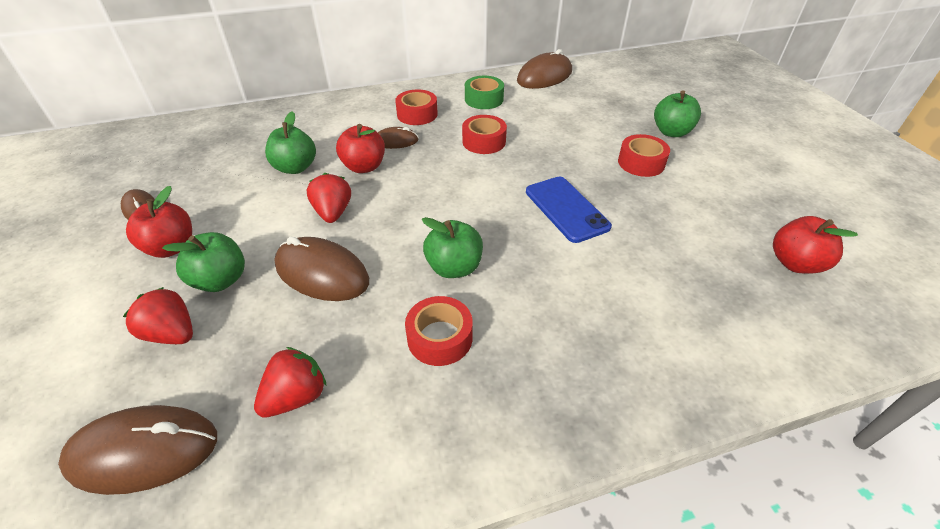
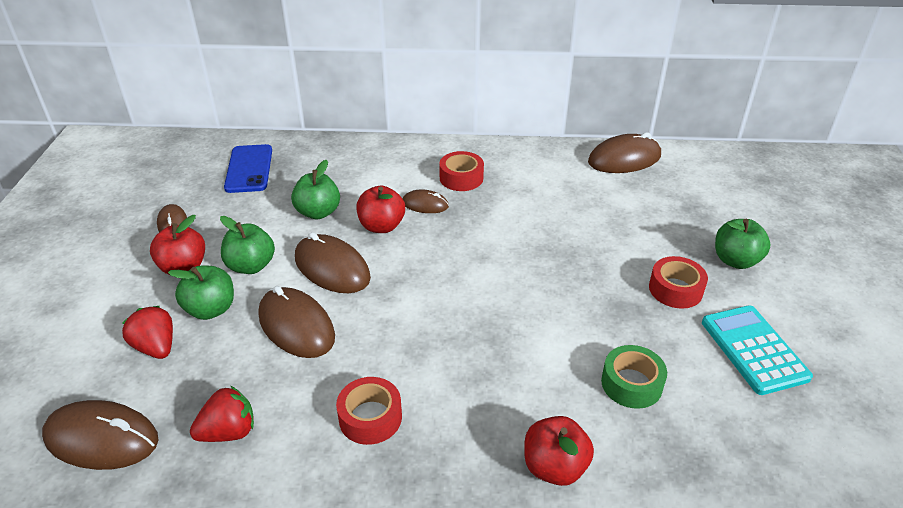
camera: 20 degrees right, 5 degrees down
(333, 213) = (332, 268): red strawberry -> brown mouse
(454, 267) = (416, 353): green apple -> green apple (251, 266)
(484, 99) = (540, 174): green tape -> green tape (631, 384)
(484, 141) = (514, 225): red tape -> none
(566, 209) = (561, 322): blue phone -> blue phone (249, 169)
(725, 193) = (754, 349): none -> turquoise calculator
(795, 263) = (783, 451): red apple -> red apple (554, 467)

